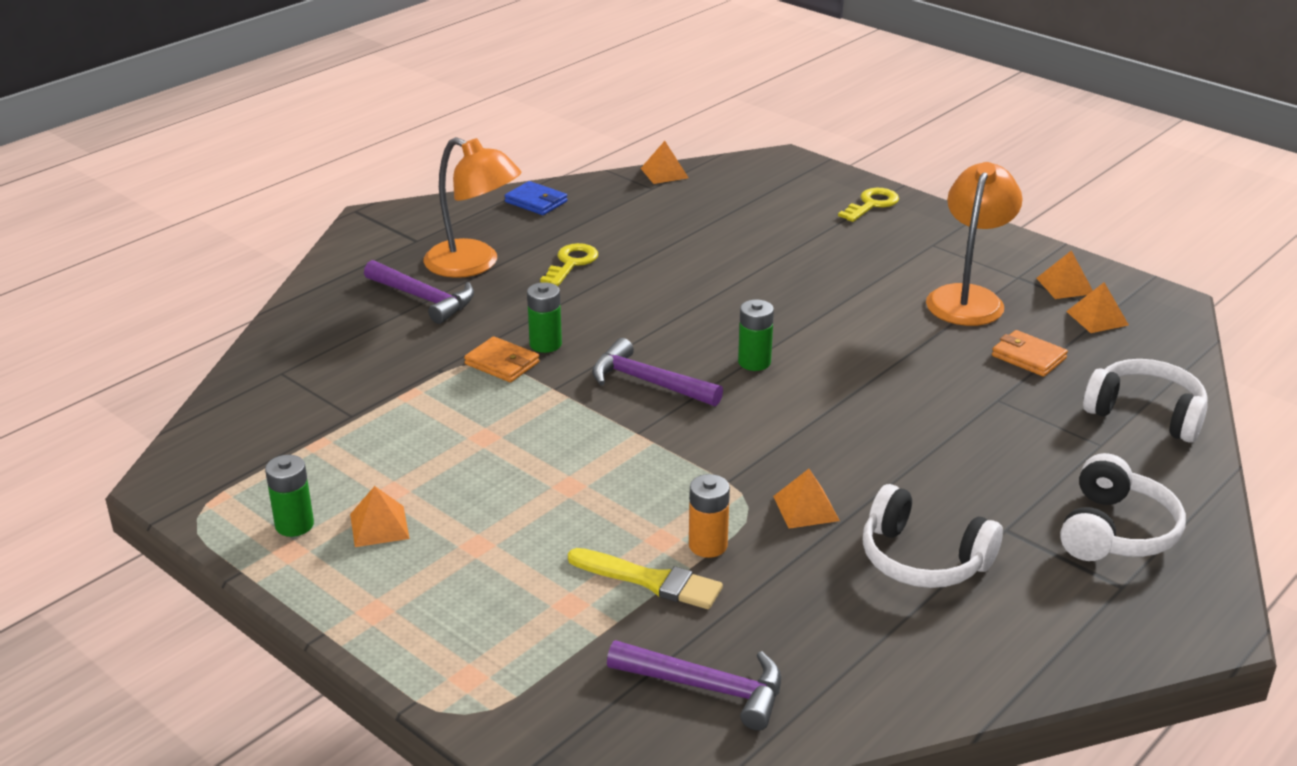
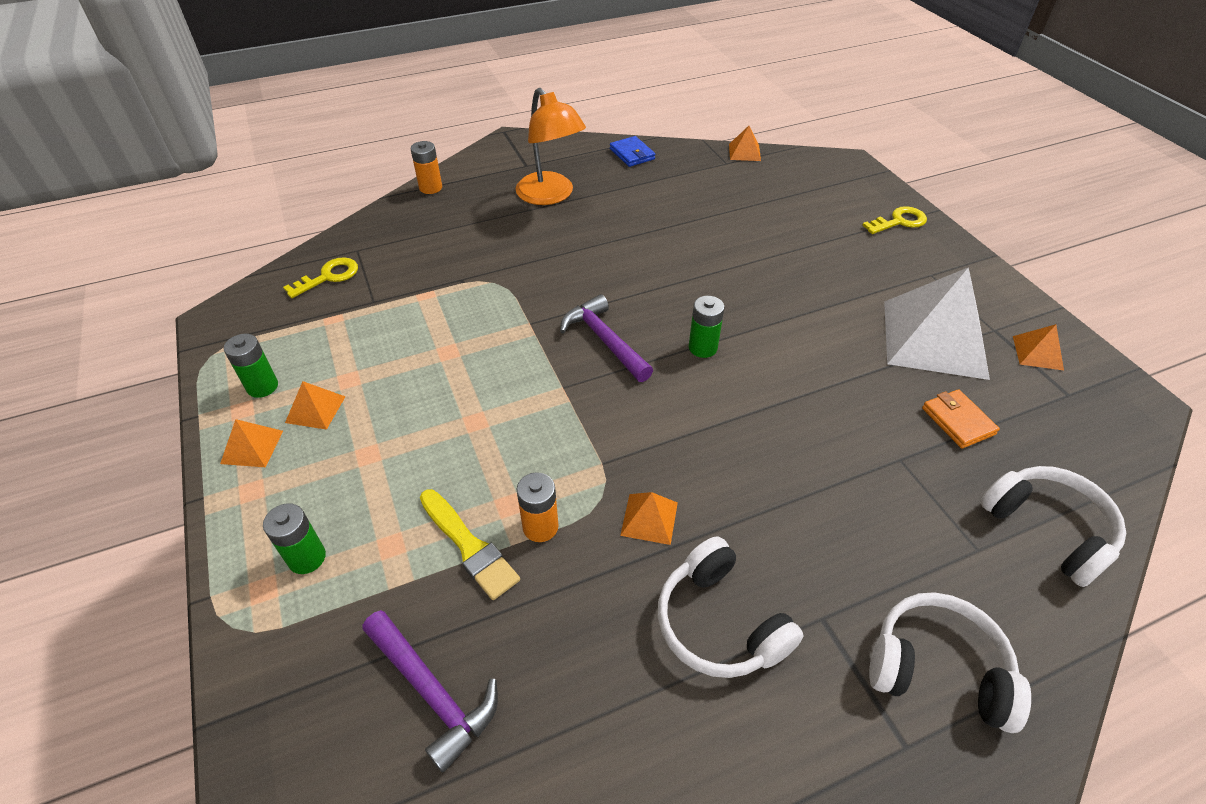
camera: 25 degrees right, 15 degrees up
(315, 289) = (430, 188): none -> orange battery
(423, 298) = (495, 215): purple hammer -> none
(502, 363) = (508, 288): orange wallet -> none
(545, 344) = (552, 280): green battery -> green battery (307, 558)
(571, 263) = (621, 213): yellow key -> yellow key (328, 277)
(968, 298) = (934, 338): orange lamp -> white pyramid
(1097, 318) = (1052, 398): orange pyramid -> orange pyramid (252, 447)
(1115, 531) = (937, 668): white headphones -> white headphones turned 120 degrees counterclockwise

